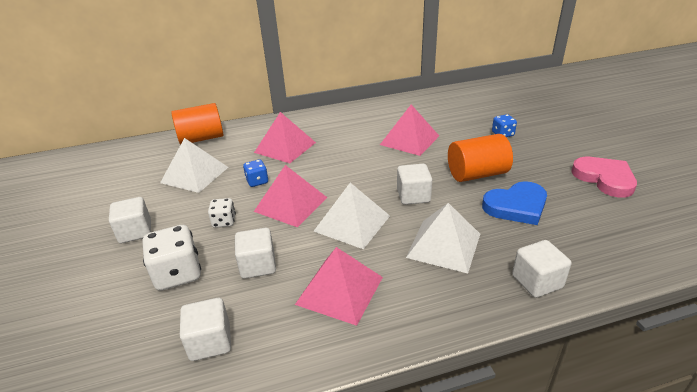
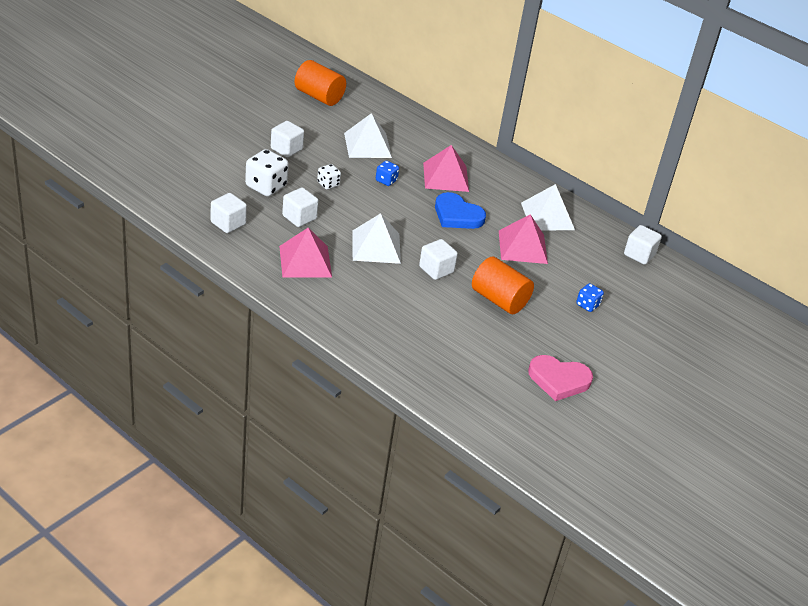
camera: 50 degrees right, 5 degrees up
(201, 138) = (418, 125): orange cylinder -> orange cylinder (319, 96)
(290, 204) = (373, 208): pink pyramid -> none
(443, 245) = (387, 299): white pyramid -> white pyramid (547, 216)
(516, 206) = (469, 330): blue heart -> blue heart (457, 215)
(537, 281) = (383, 351): white cube -> white cube (639, 254)
(604, 179) = (559, 380): pink heart -> pink heart turned 75 degrees clockwise

